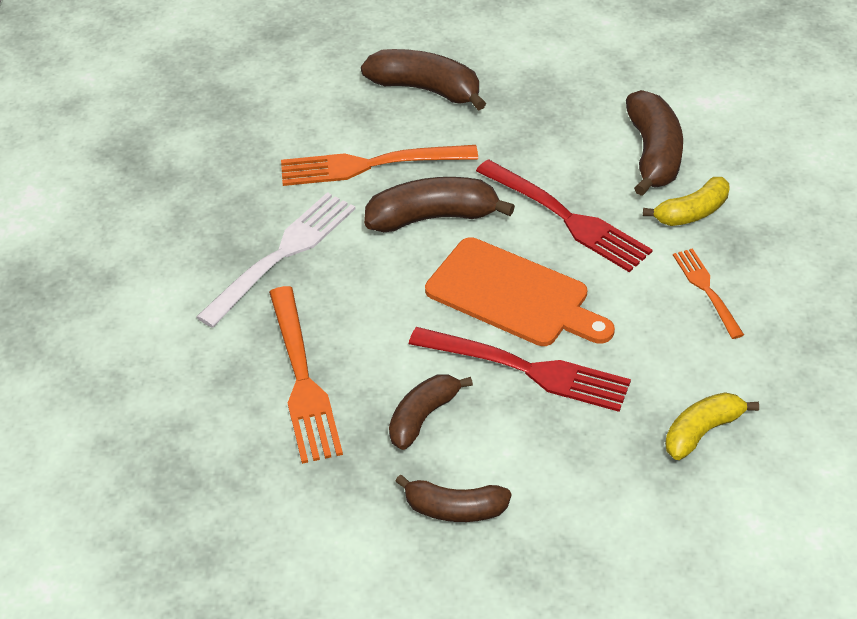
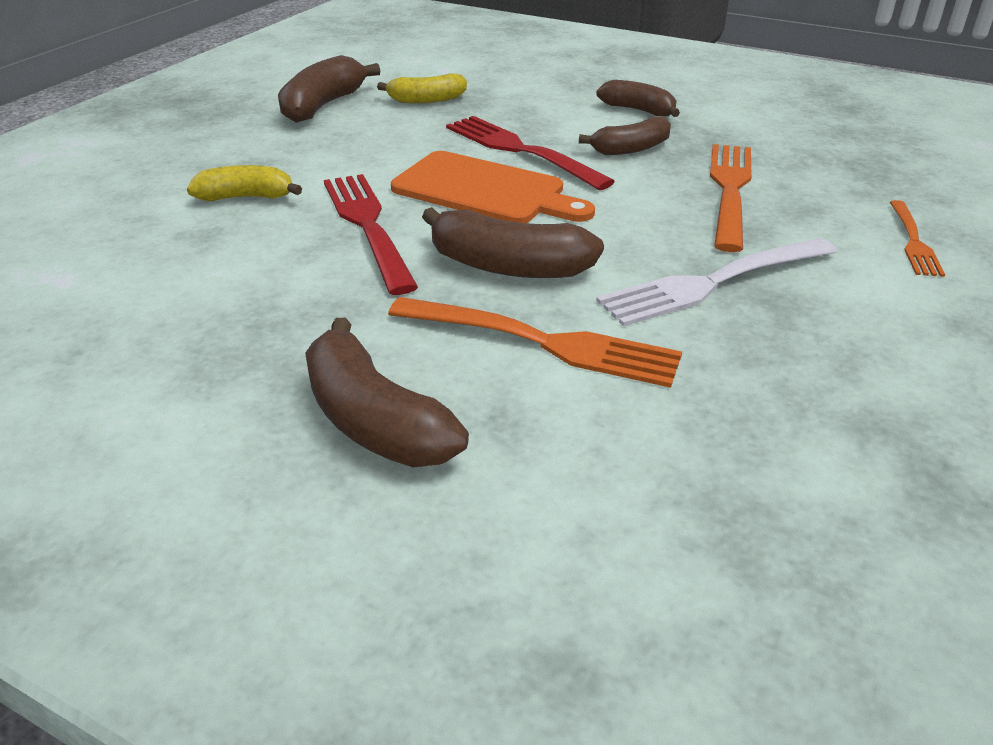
camera: 155 degrees left, 10 degrees down
(513, 295) = (485, 190): orange cutting board -> orange cutting board turned 150 degrees clockwise
(653, 154) = (202, 250): brown banana -> brown banana (323, 105)
(706, 289) = (316, 153): orange fork -> orange fork (913, 241)

